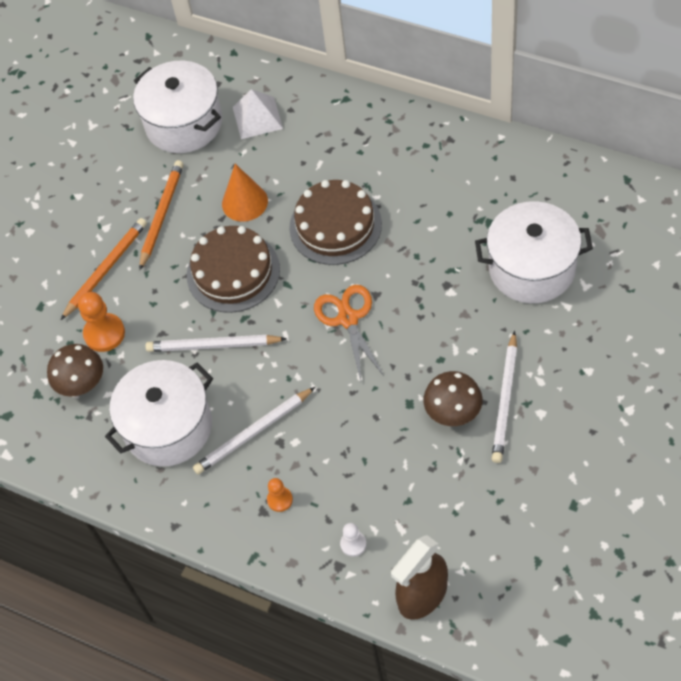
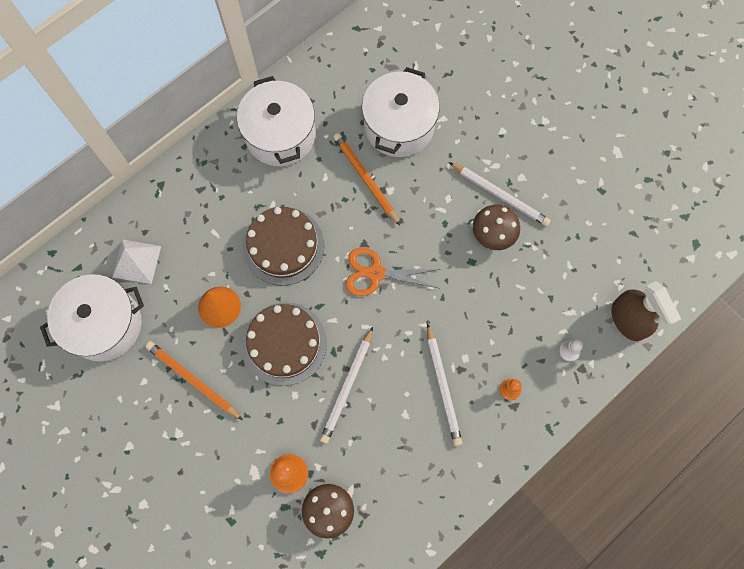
camera: 75 degrees left, 15 degrees up
(106, 269) = (223, 449): orange pencil -> orange pencil (366, 179)
(168, 427) = (406, 452): white pot -> white pot (280, 135)

